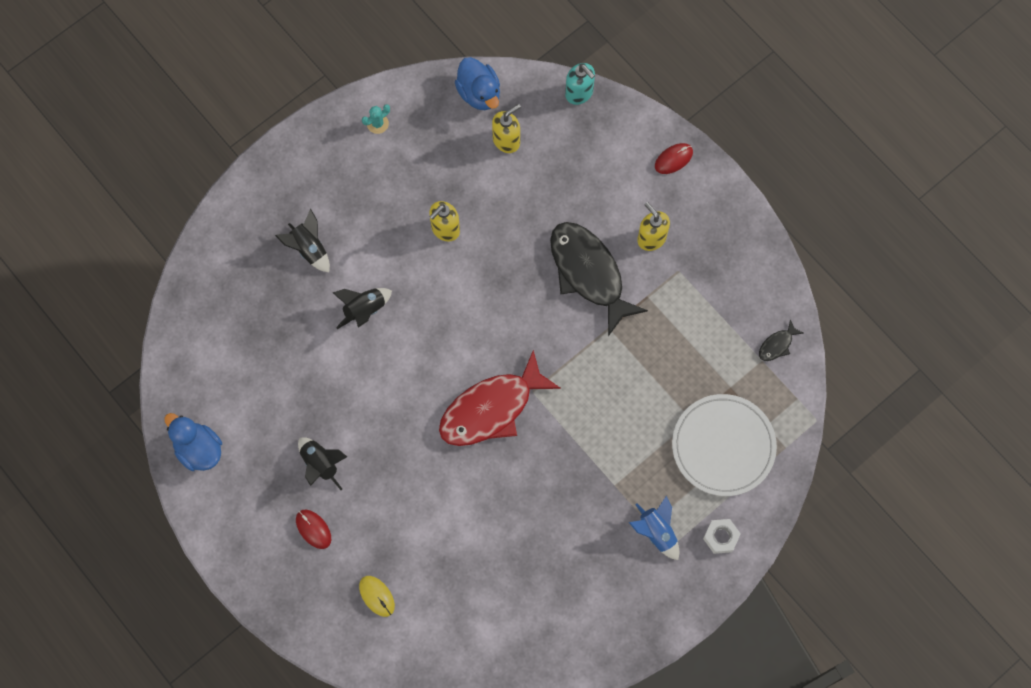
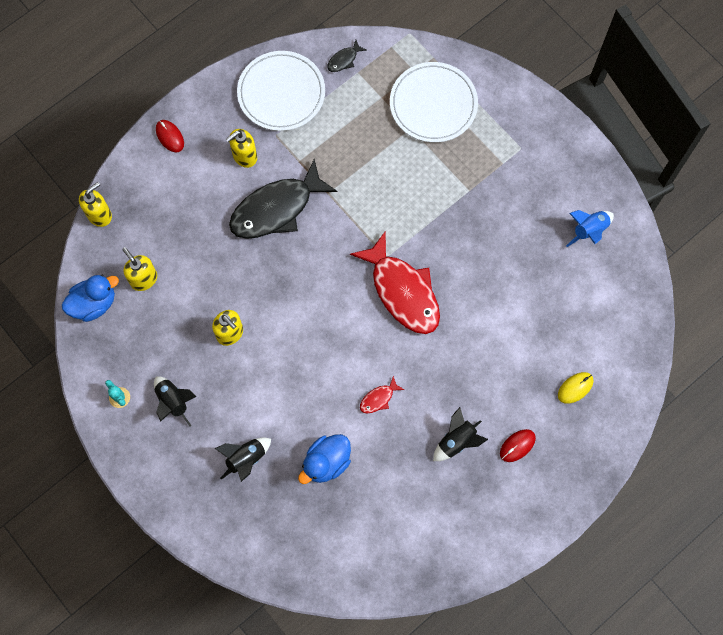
camera: 90 degrees left, 0 degrees up
(198, 449) = (445, 556): blue duck -> blue duck (326, 462)
(364, 310) = (308, 405): black rocket -> black rocket (173, 401)
(370, 382) = (378, 398): none -> red fish
(579, 93) = (100, 215): turquoise soap dispenser -> yellow soap dispenser
(656, 532) = (509, 158): blue rocket -> blue rocket (589, 231)
(721, 537) = (511, 108): white nut -> none
(731, 276) = (281, 93): none -> white plate
(777, 345) = (344, 60): black fish -> black fish turned 90 degrees clockwise

